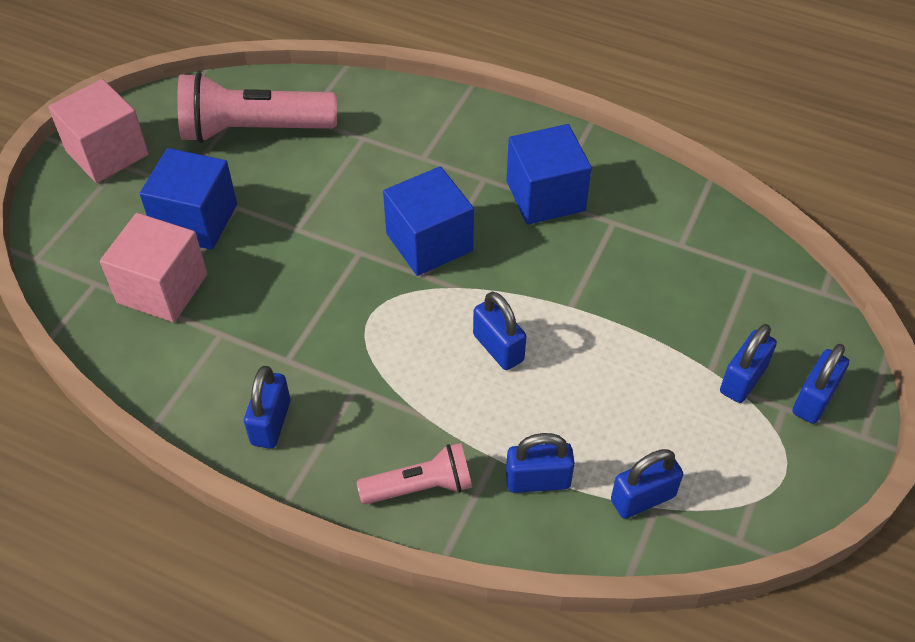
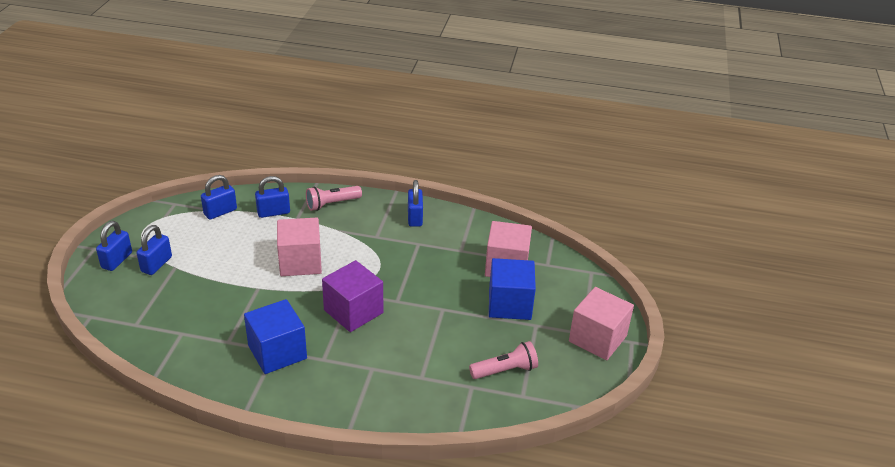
camera: 165 degrees right, 15 degrees down
(254, 130) = (505, 370): pink flashlight -> pink flashlight, size x0.57
(429, 242) = (353, 311): blue cube -> purple cube
(498, 348) = (300, 262): blue padlock -> pink cube

